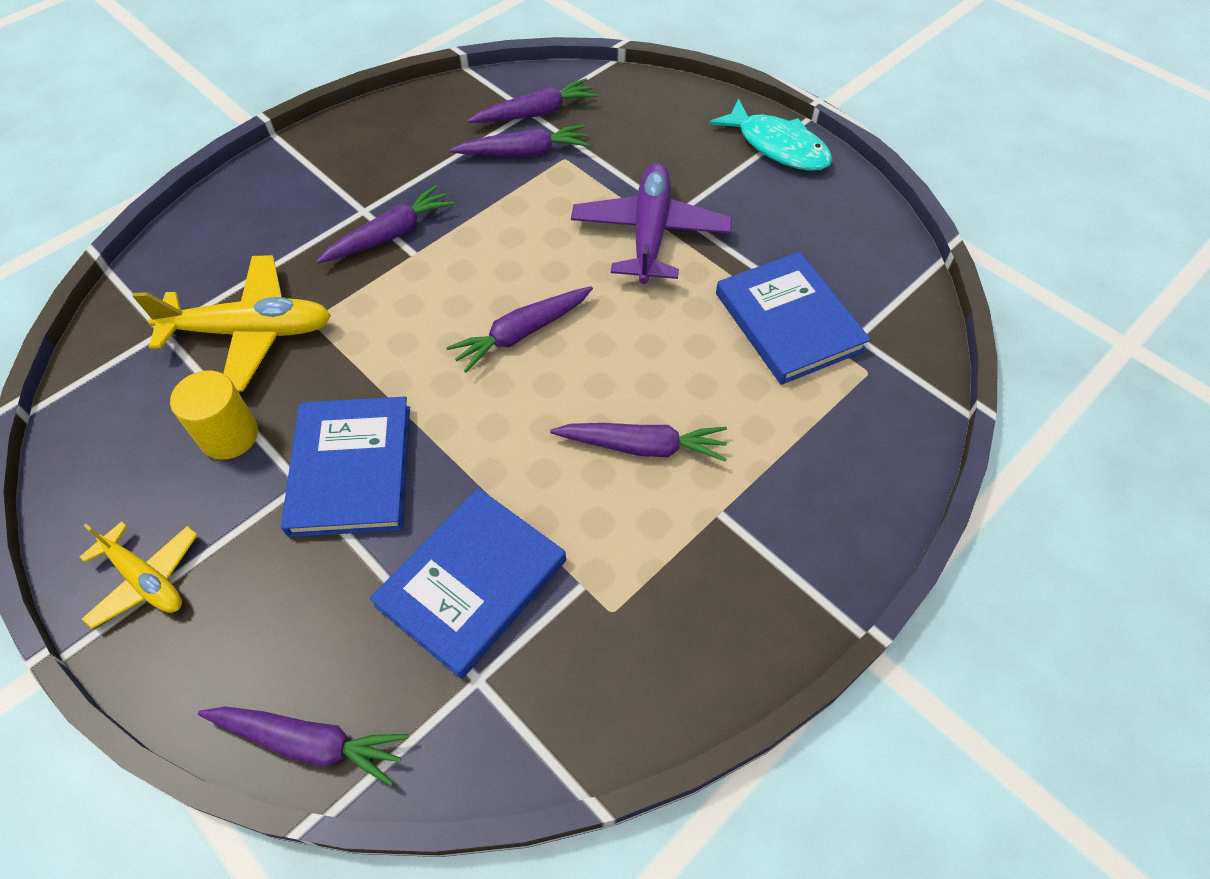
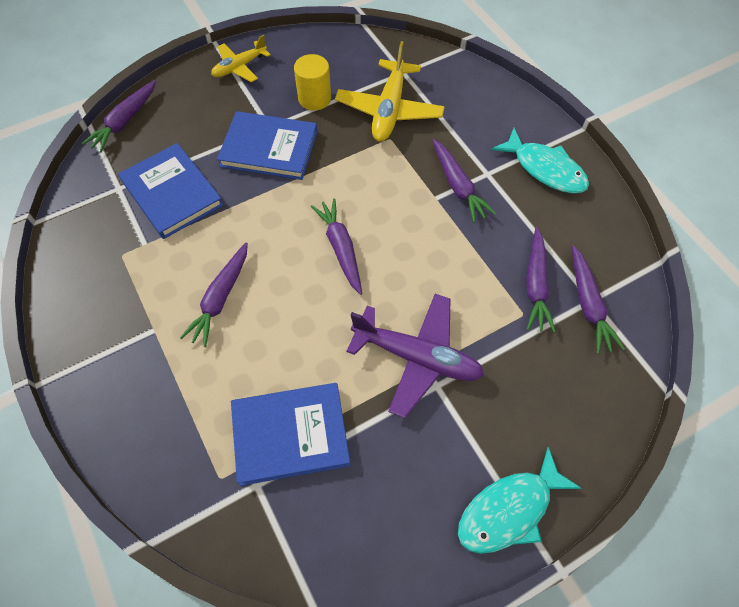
camera: 105 degrees right, 5 degrees up
(347, 160) = (545, 169): none -> turquoise fish

